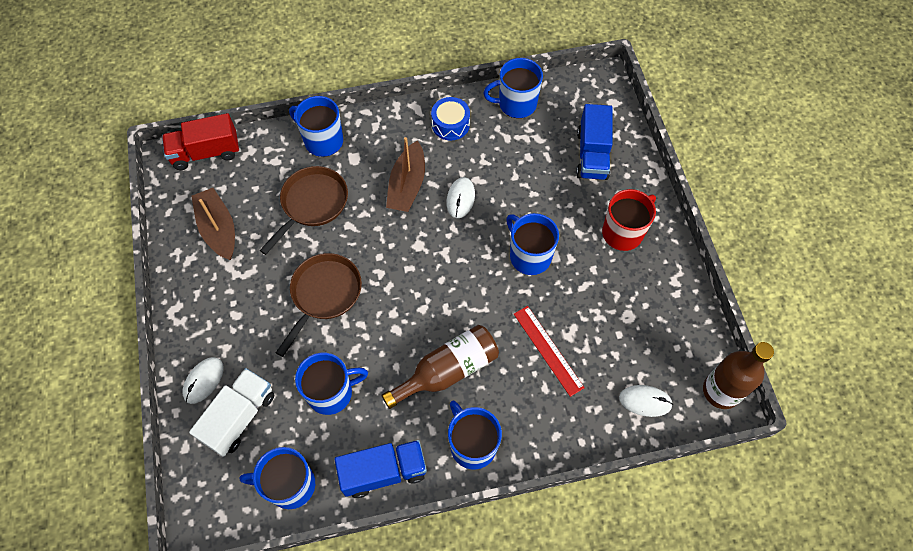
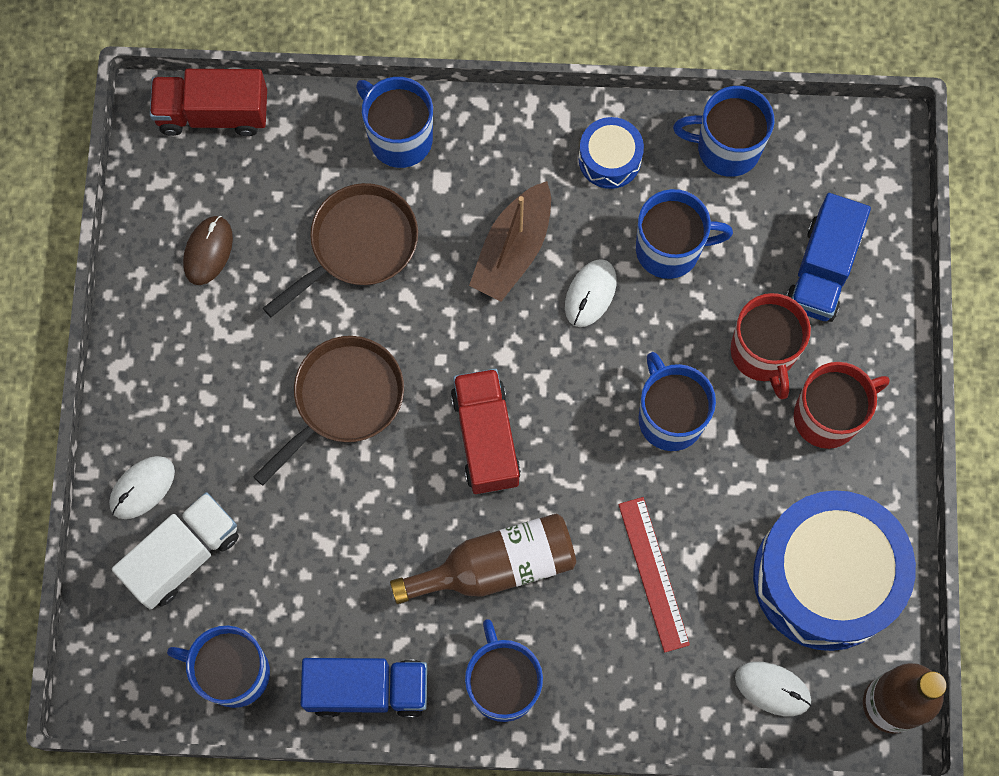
camera: 15 degrees right, 10 degrees up
(218, 229) = (208, 251): brown boat -> brown mouse
(331, 392) = (320, 554): blue mug -> blue mug (670, 249)
(419, 295) = (485, 438): none -> red truck
(573, 207) = (763, 353): none -> red mug
(654, 325) = (826, 577): none -> blue drum

